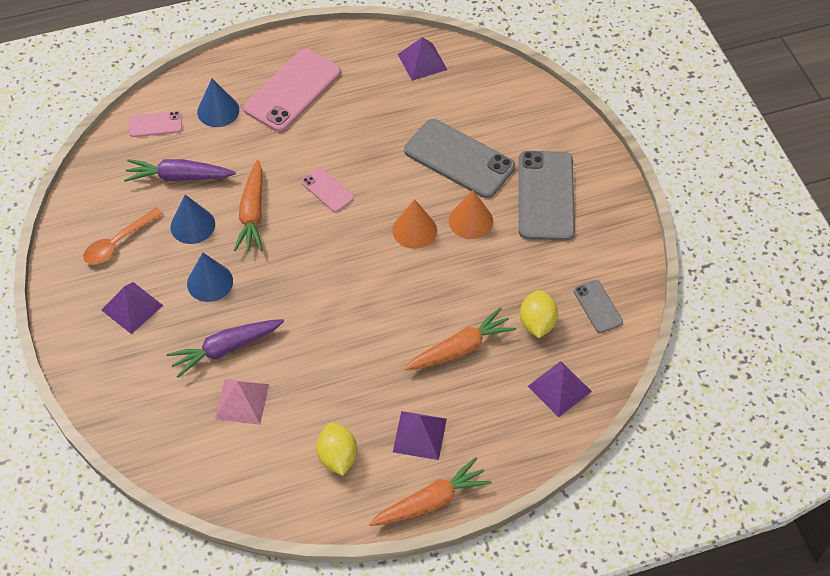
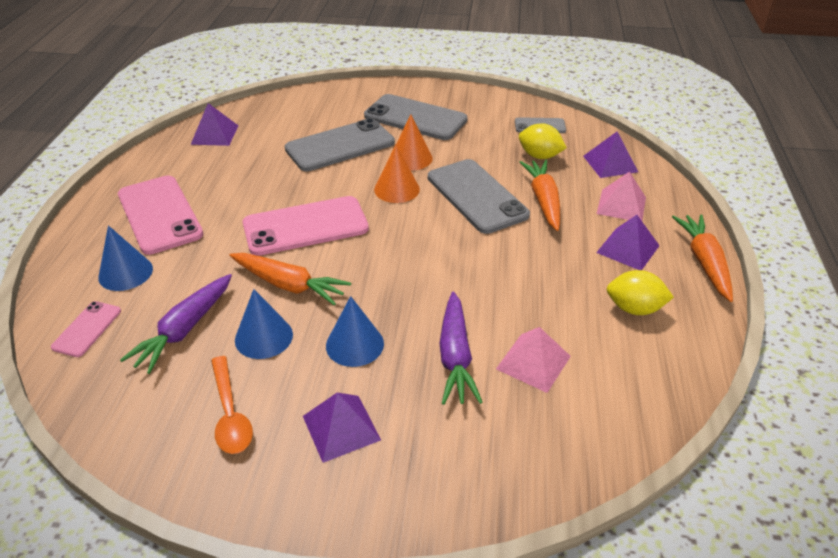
camera: 65 degrees left, 15 degrees down
(327, 190) = (305, 226): pink phone -> pink phone, size x1.99
(437, 294) = (476, 196): none -> grey phone
(488, 415) = (621, 205): none -> pink pyramid

